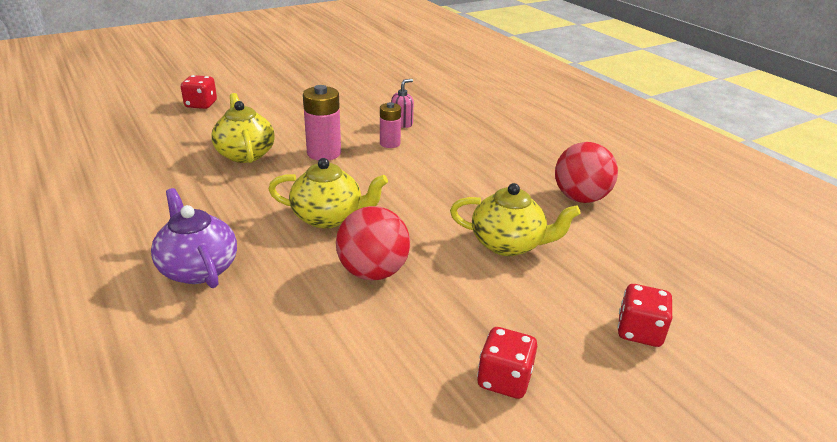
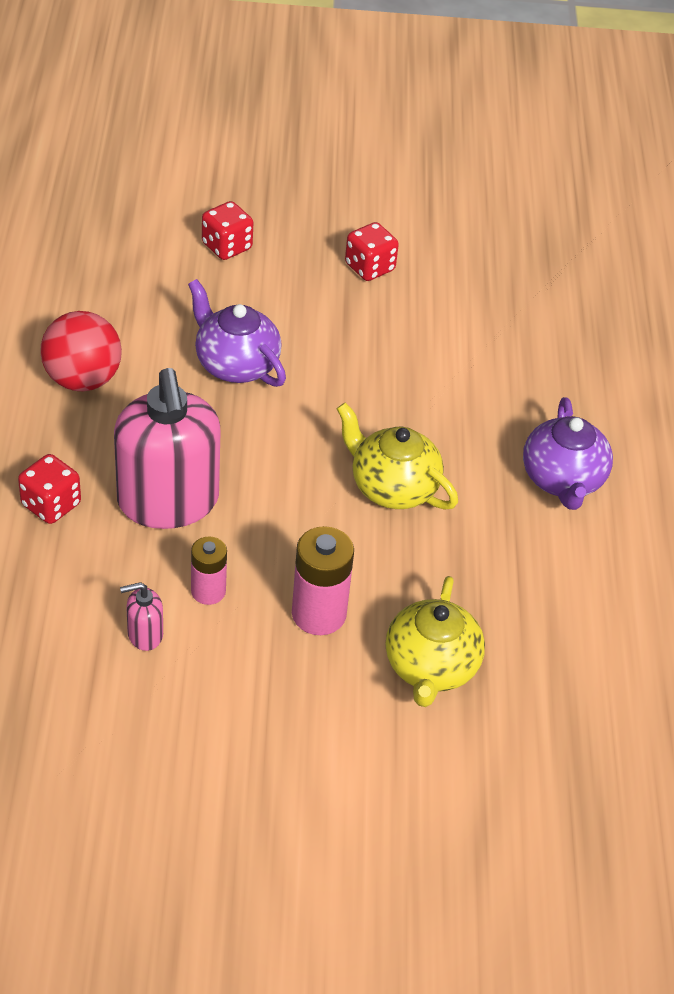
camera: 150 degrees left, 15 degrees up
(201, 104) = (442, 874): red dice -> red dice (51, 505)
(373, 272) = (396, 397): red ball -> none
(453, 166) = (168, 502): none -> pink soap dispenser
(508, 244) = (236, 364): yellow teapot -> purple teapot

